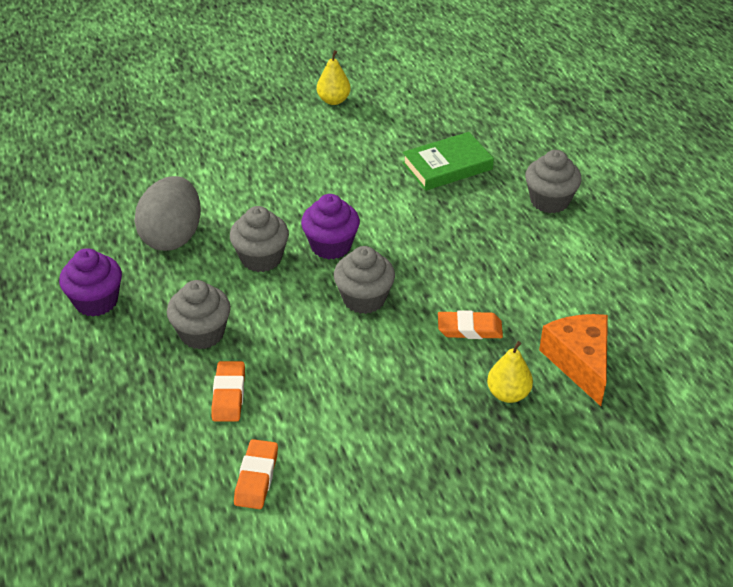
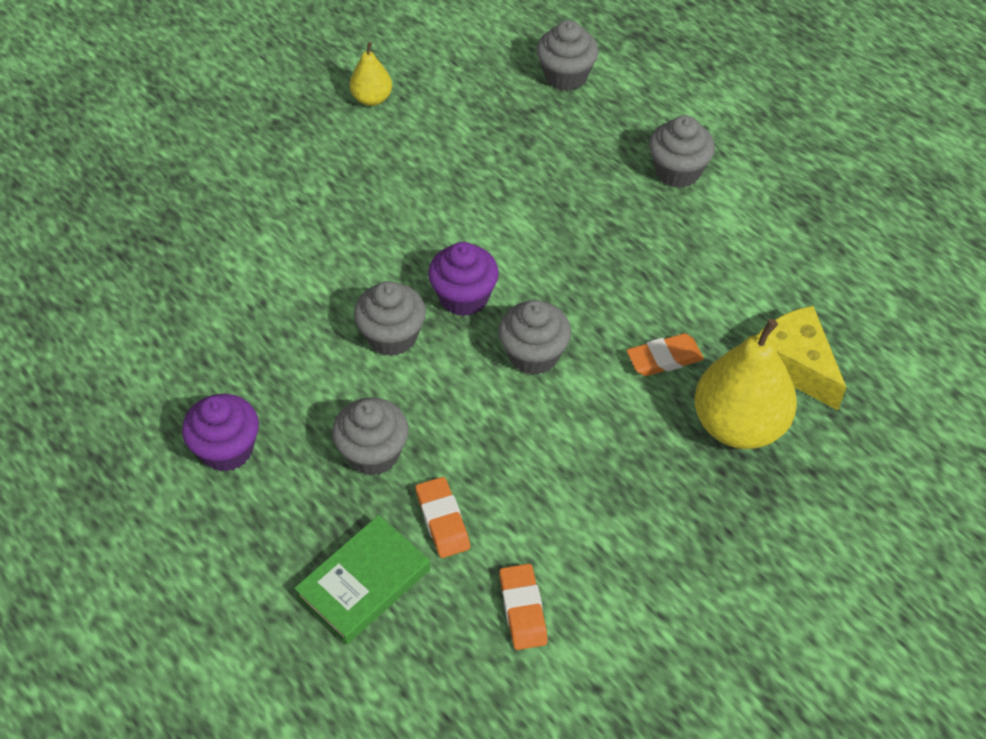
camera: 20 degrees left, 10 degrees up
(172, 236) = (273, 337): grey egg -> none
(447, 166) = (545, 155): green book -> green book (364, 583)
(492, 117) = (566, 76): none -> grey cupcake
(508, 394) = (739, 425): yellow pear -> yellow pear, size x1.95
(579, 362) = (794, 364): orange cheese -> yellow cheese

